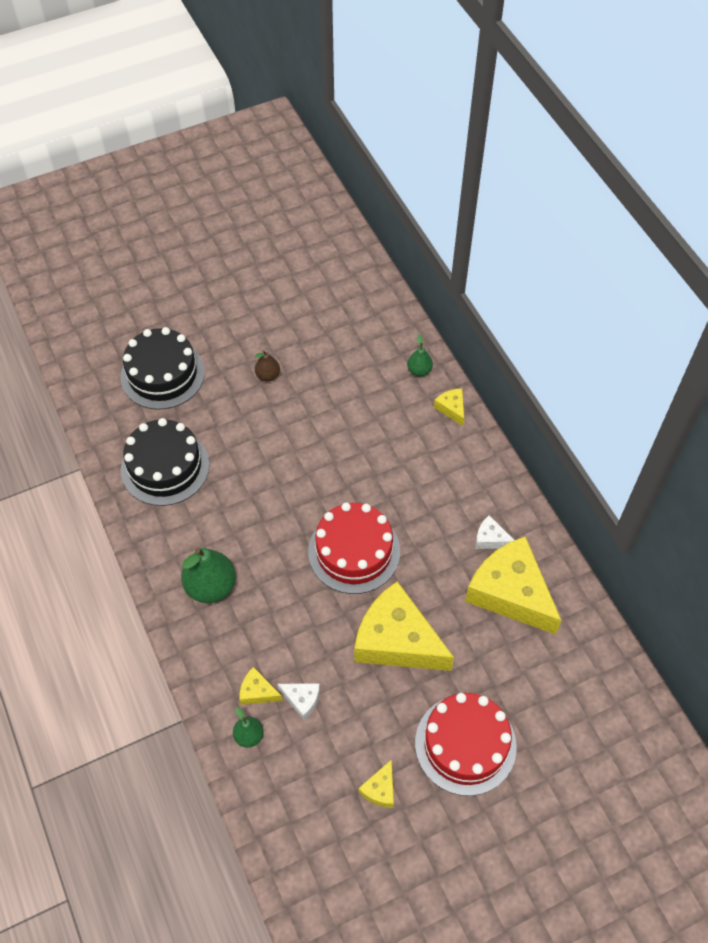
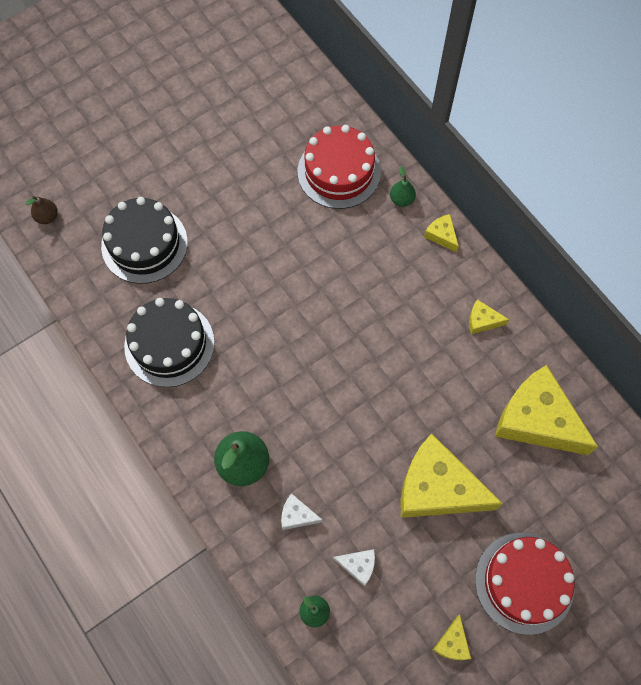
camera: 10 degrees left, 10 degrees up
(257, 691) = (313, 565): yellow cheese -> yellow cheese (482, 320)
(268, 375) = (251, 228): brown pear -> brown pear (47, 217)
(354, 551) = (377, 403): red cake -> red cake (339, 172)
(490, 538) = (507, 367): white cheese -> white cheese (297, 515)

